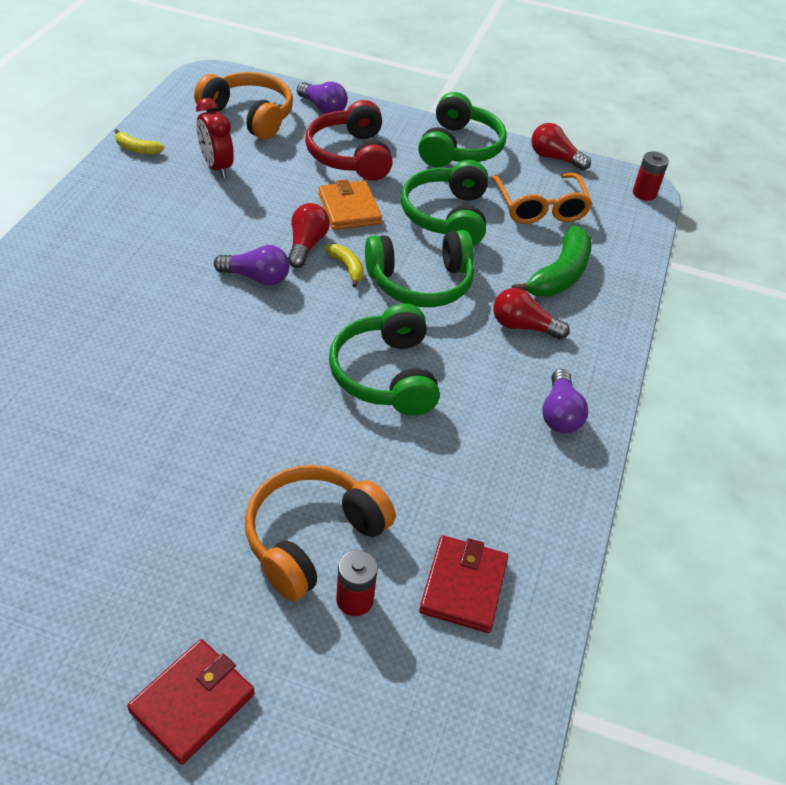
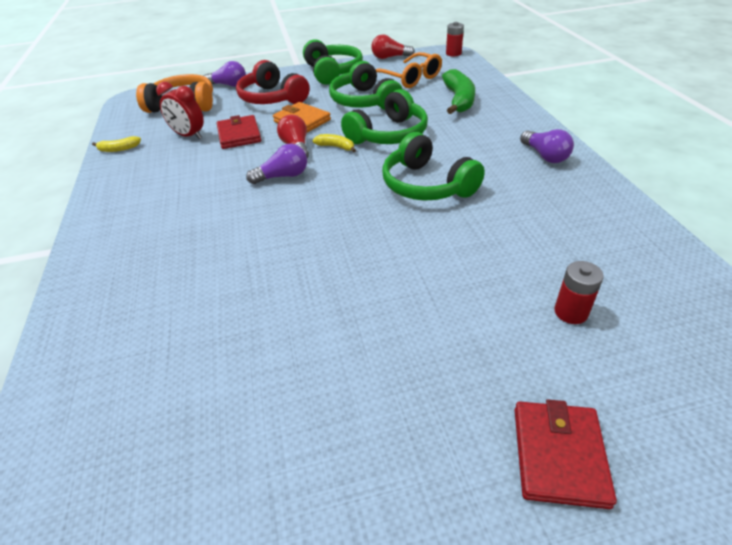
camera: 25 degrees left, 5 degrees down
(312, 538) = (498, 293): orange headphones -> none
(463, 586) = (618, 265): red wallet -> red wallet (239, 135)
(523, 326) = (471, 128): red light bulb -> none

